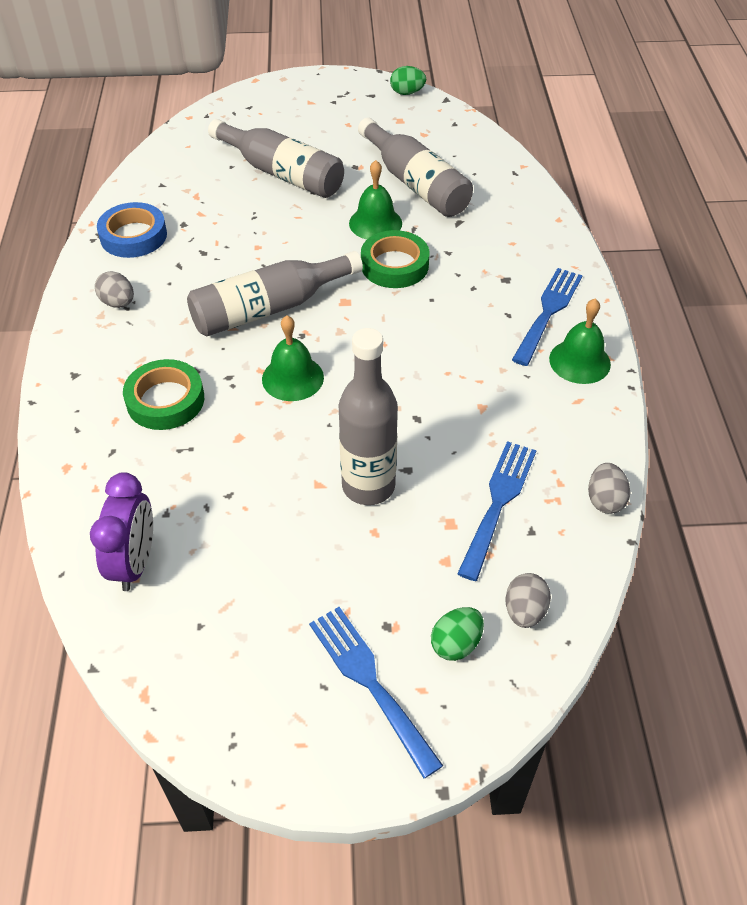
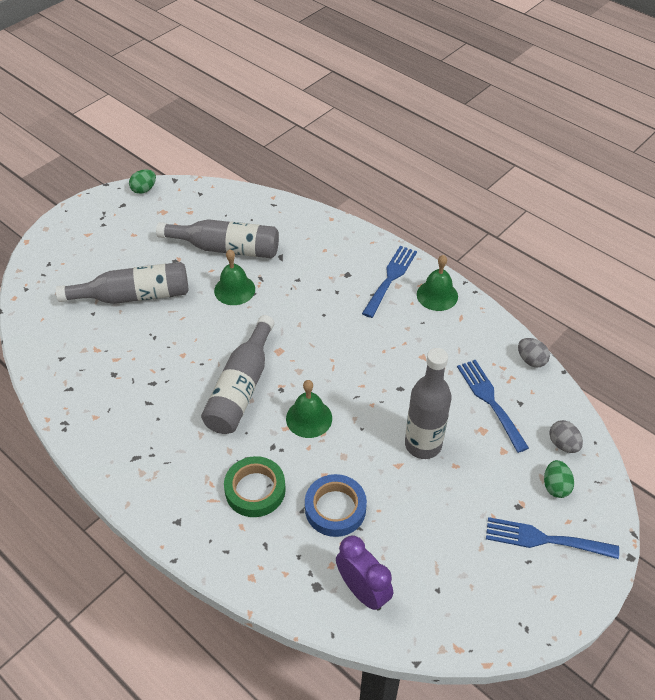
camera: 45 degrees left, 0 degrees up
(118, 303) = (142, 456): grey egg -> none
(133, 236) = (90, 406): blue tape -> blue tape (335, 508)
(394, 265) = (278, 308): green tape -> none
(548, 312) = (390, 278): blue fork -> blue fork turned 45 degrees clockwise

